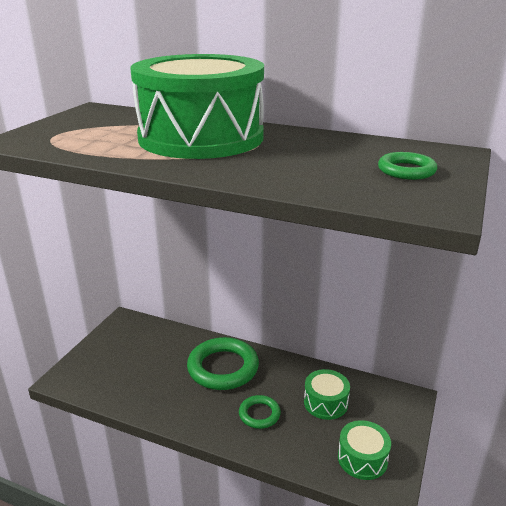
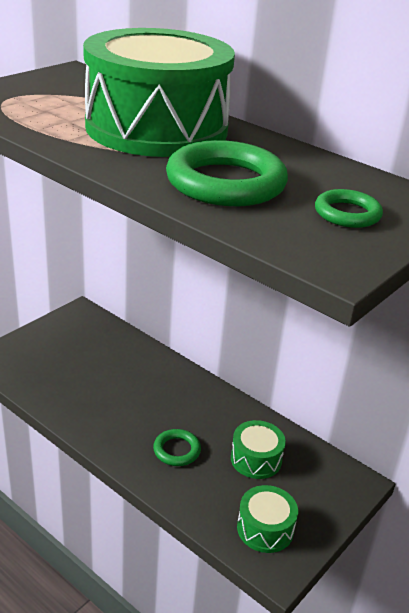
camera: 15 degrees right, 5 degrees up
(223, 368) = (162, 391): green ring -> green ring (226, 183)

